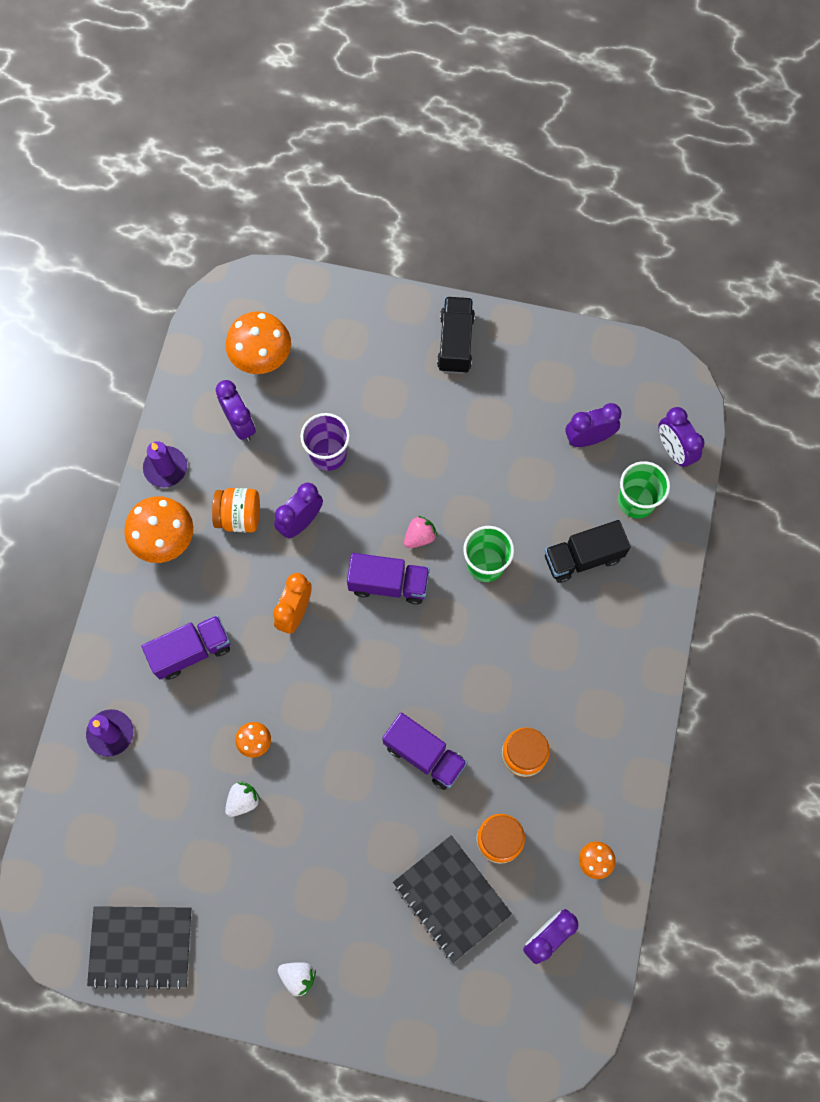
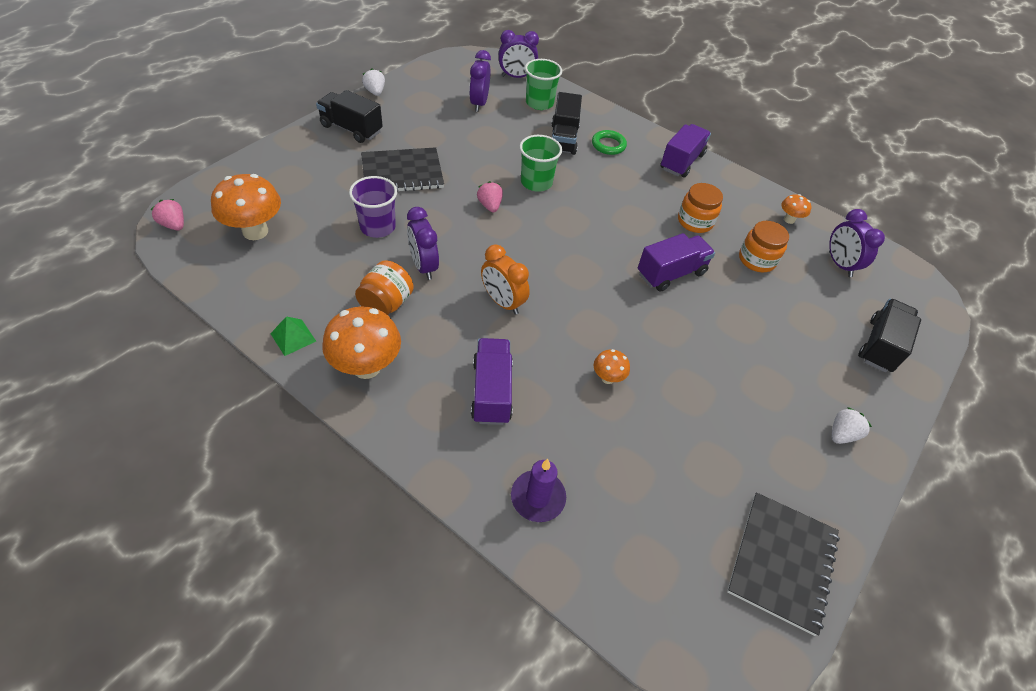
camera: 70 degrees left, 20 degrees down
(165, 468) = (293, 337): purple candle -> green pyramid
(232, 293) = (174, 225): none -> pink strawberry
(240, 424) = (300, 268): purple clock -> none
(243, 801) = (660, 410): white strawberry -> white strawberry (375, 92)
(388, 584) = (516, 237): purple truck -> purple truck (681, 162)
(438, 1001) = (880, 346): none -> black truck
(451, 898) = (795, 304): black notebook -> black notebook (402, 172)
(604, 611) = (608, 145): none -> green ring

